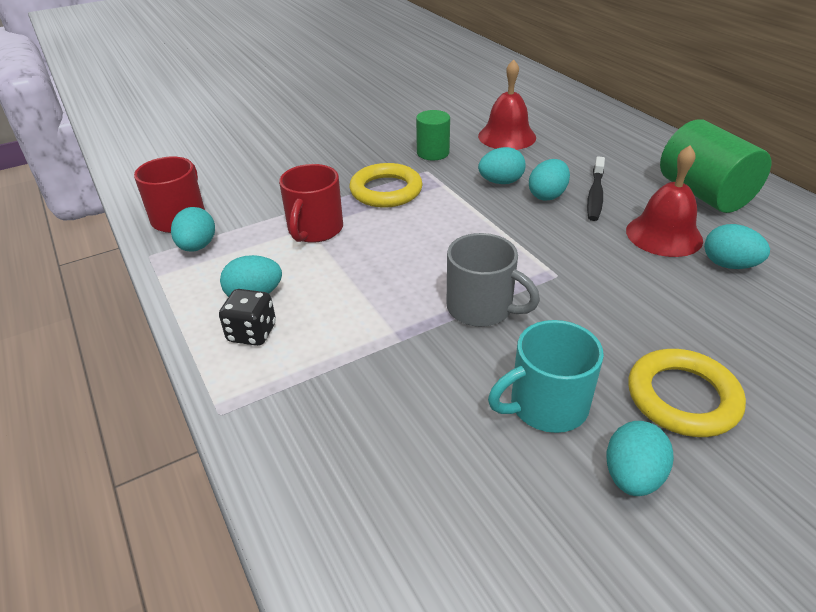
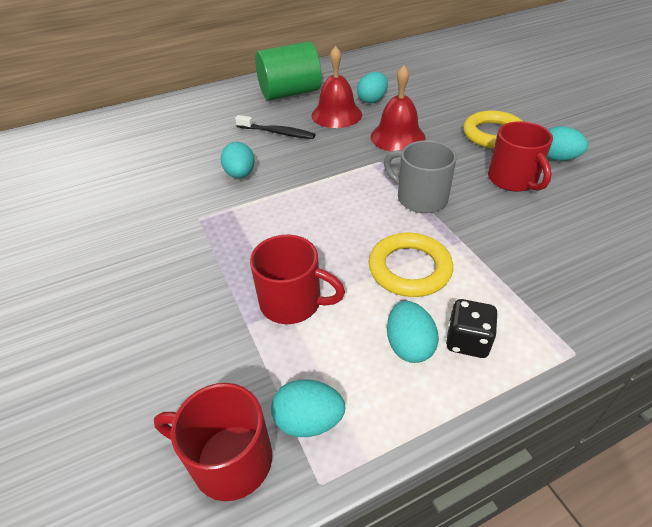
camera: 85 degrees left, 5 degrees up
(386, 191) = (229, 247): yellow ring -> yellow ring (409, 269)
(433, 153) = (163, 212): green cylinder -> none
(481, 308) = (420, 198): grey mug -> grey mug turned 90 degrees counterclockwise
(507, 136) = (156, 164): red bell -> red bell (397, 137)
(546, 406) = (513, 180): turquoise mug -> red mug
(547, 195) = (271, 153): turquoise egg -> none

